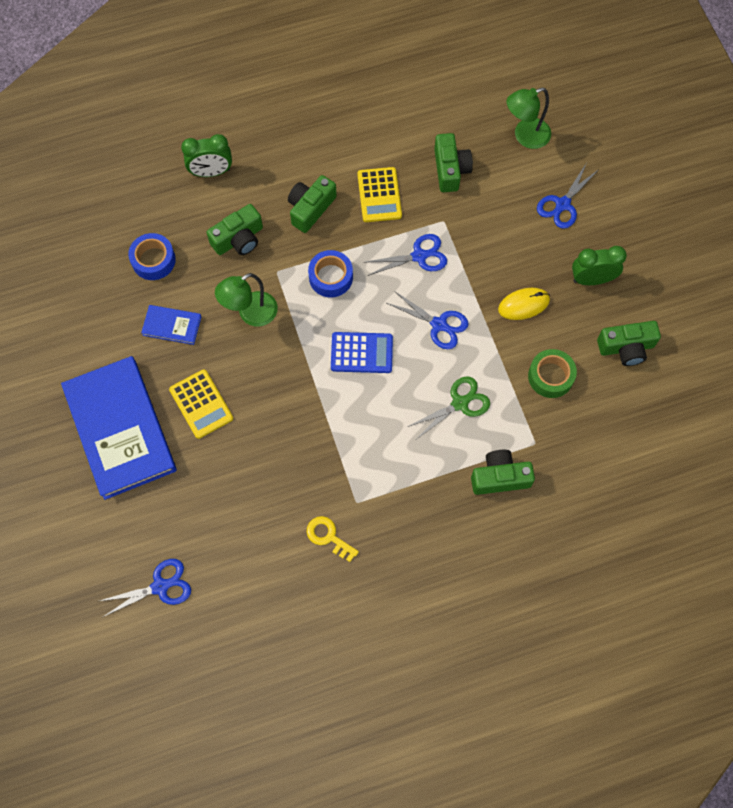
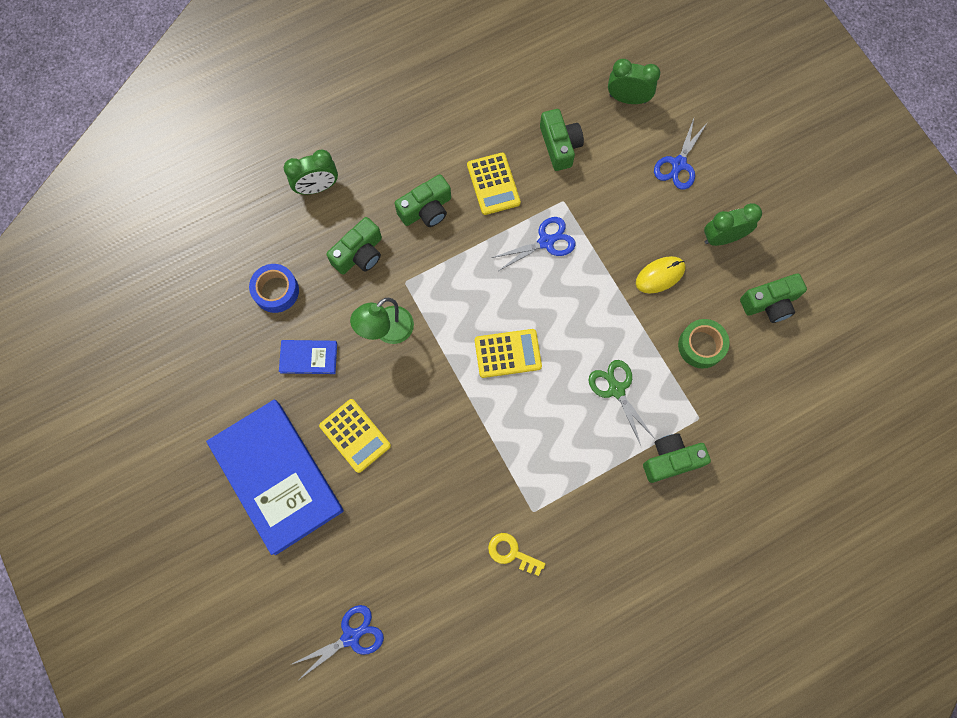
camera: 10 degrees left, 5 degrees up
(310, 208) = (426, 209): green camera -> green camera turned 150 degrees counterclockwise
(331, 277) = (461, 279): blue tape -> none
(361, 353) = (508, 353): blue calculator -> yellow calculator
(439, 324) = (579, 310): blue scissors -> none
(460, 403) = (616, 389): green scissors -> green scissors turned 75 degrees counterclockwise
(525, 136) = (627, 99): green lamp -> green clock

